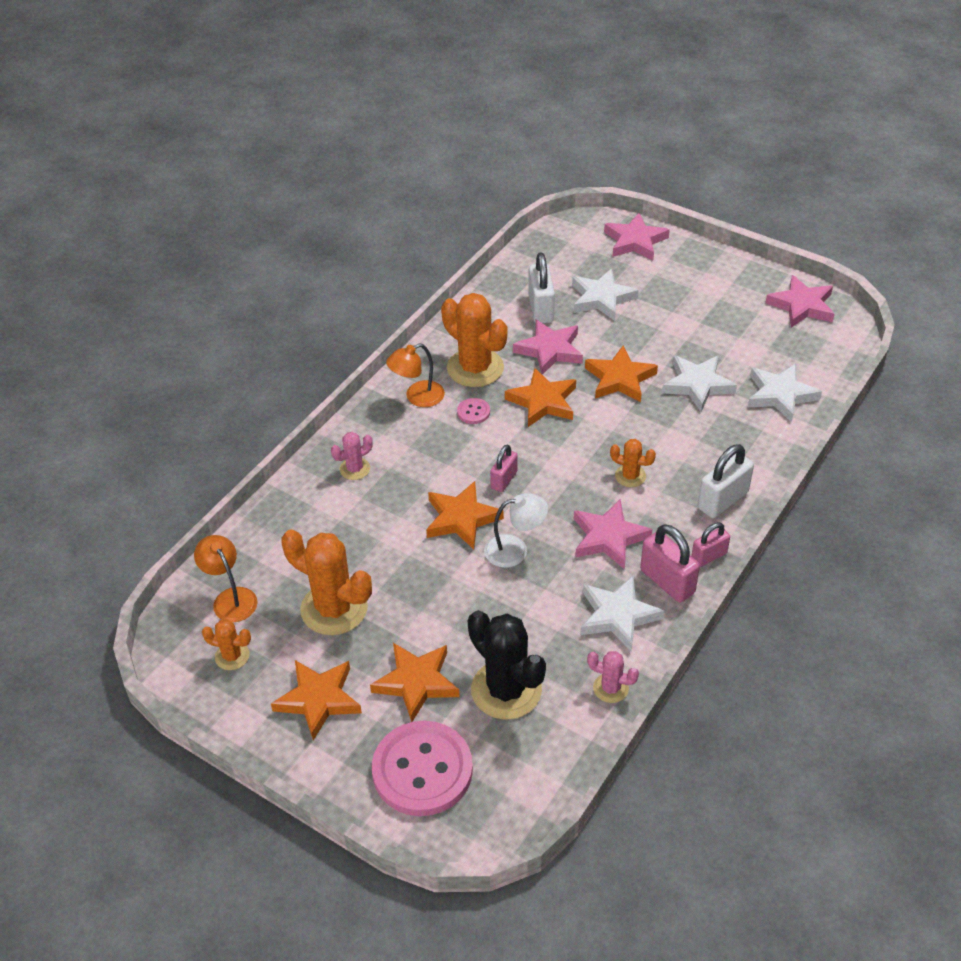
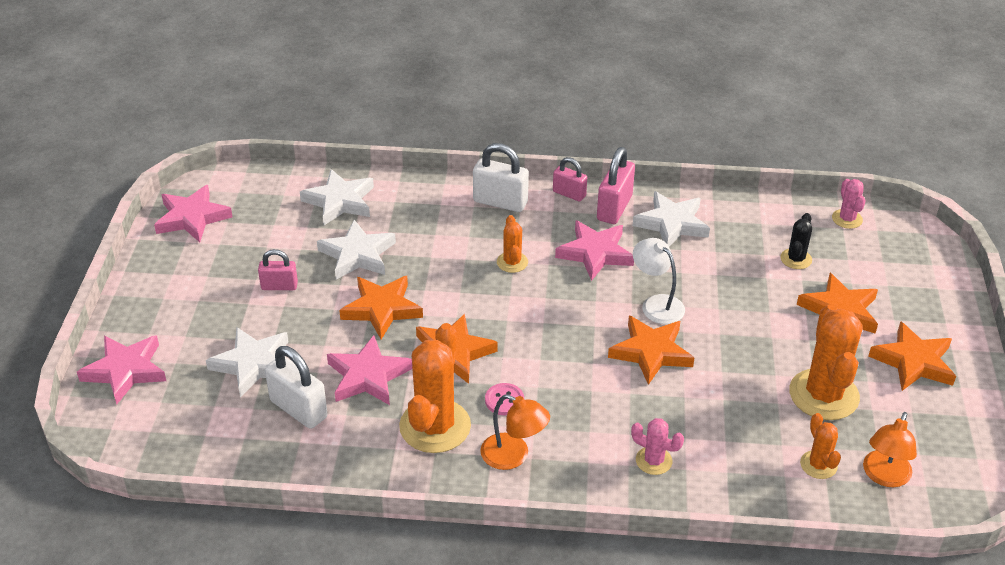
camera: 120 degrees left, 5 degrees down
(232, 656) = (935, 441): orange cactus -> orange cactus (818, 465)
(422, 770) = (905, 277): pink button -> none
(504, 480) = (580, 342): pink padlock -> pink padlock (279, 286)
(506, 690) = (796, 259): black cactus -> black cactus, size x0.50
(541, 308) = (298, 409): white padlock -> white padlock turned 75 degrees clockwise
(610, 688) = (741, 207): pink cactus -> pink cactus (847, 219)

